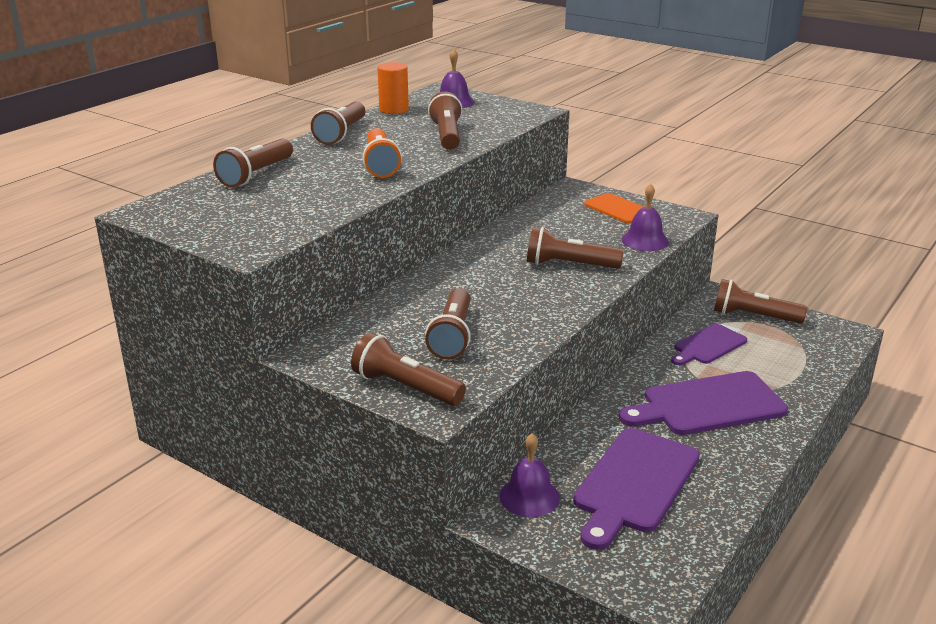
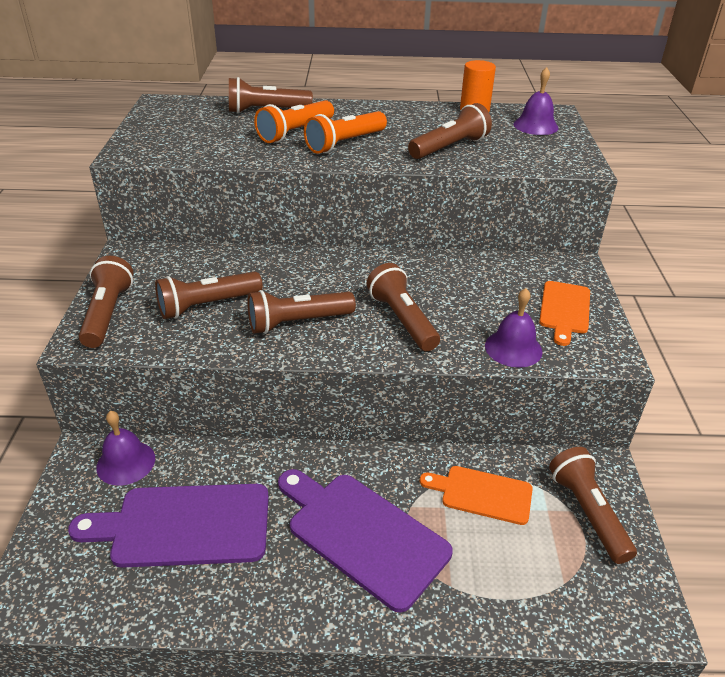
camera: 55 degrees right, 10 degrees up
(326, 176) = (295, 132): none -> orange flashlight
(341, 134) = (389, 110): brown flashlight -> brown flashlight (297, 322)
(708, 345) = (482, 494): purple cutting board -> orange cutting board

